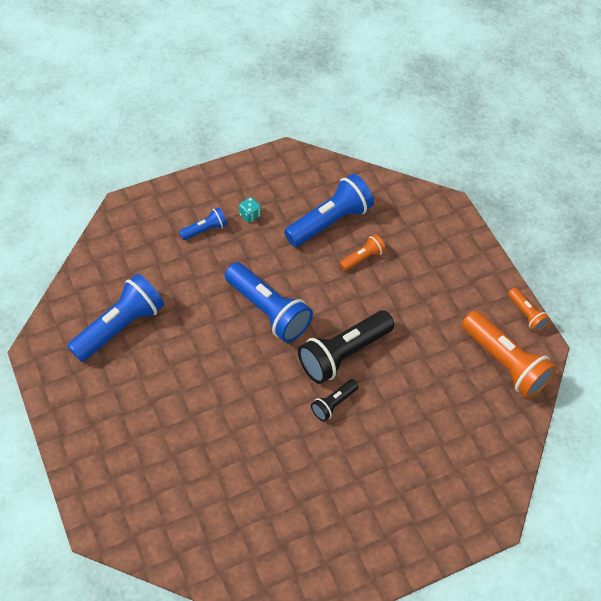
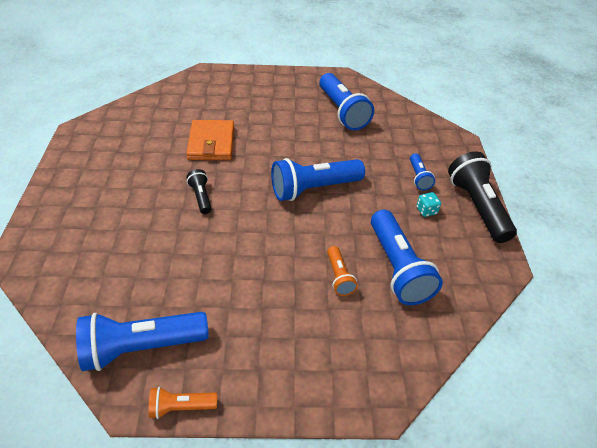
camera: 115 degrees right, 10 degrees down
(246, 437) = (211, 143): none -> orange wallet
(343, 354) = (242, 220): black flashlight -> black flashlight (477, 207)
(504, 363) = (142, 347): orange flashlight -> blue flashlight

